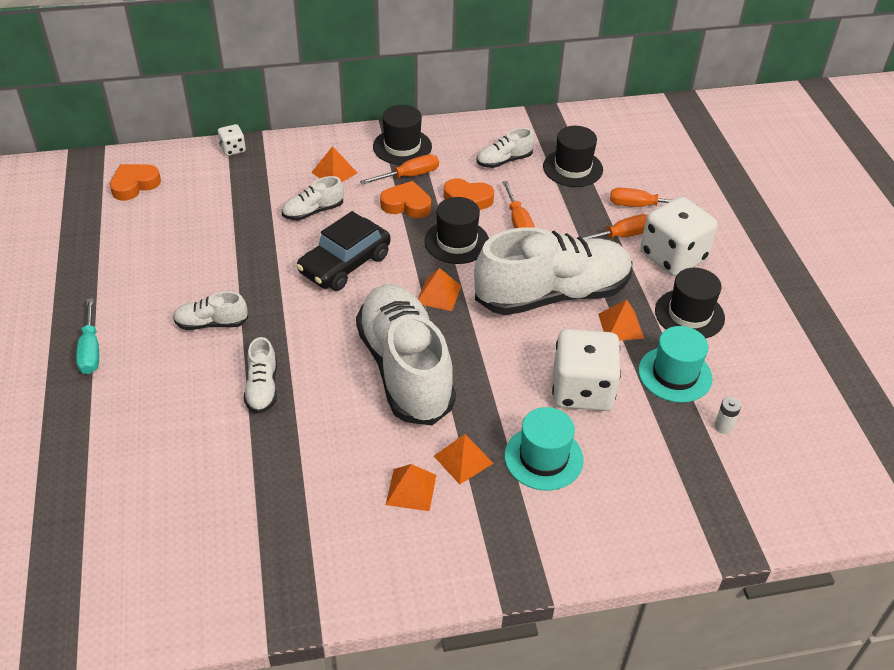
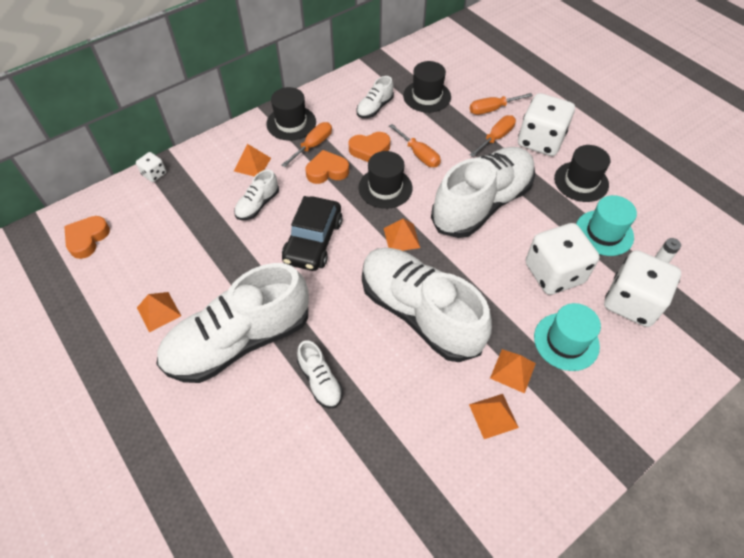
camera: 25 degrees left, 10 degrees up
(91, 350) = (148, 413): turquoise screwdriver -> none
(211, 323) = (239, 341): white shoe -> white shoe, size x2.32
(621, 326) = (544, 209): orange pyramid -> orange pyramid (159, 311)
(650, 452) = (631, 302): none -> white dice

